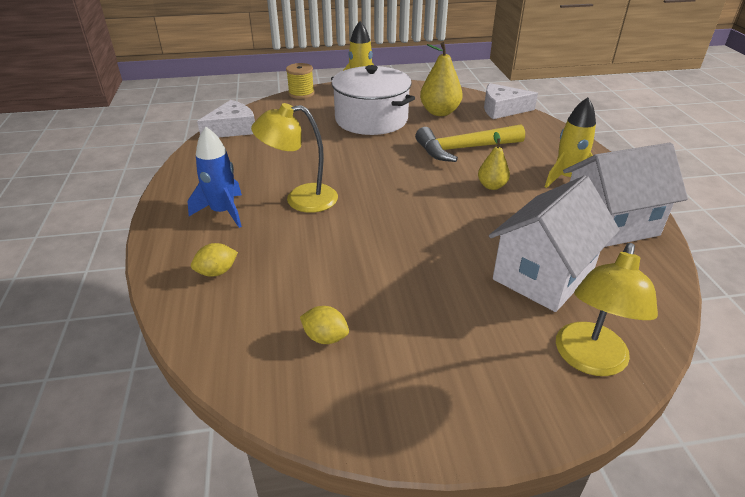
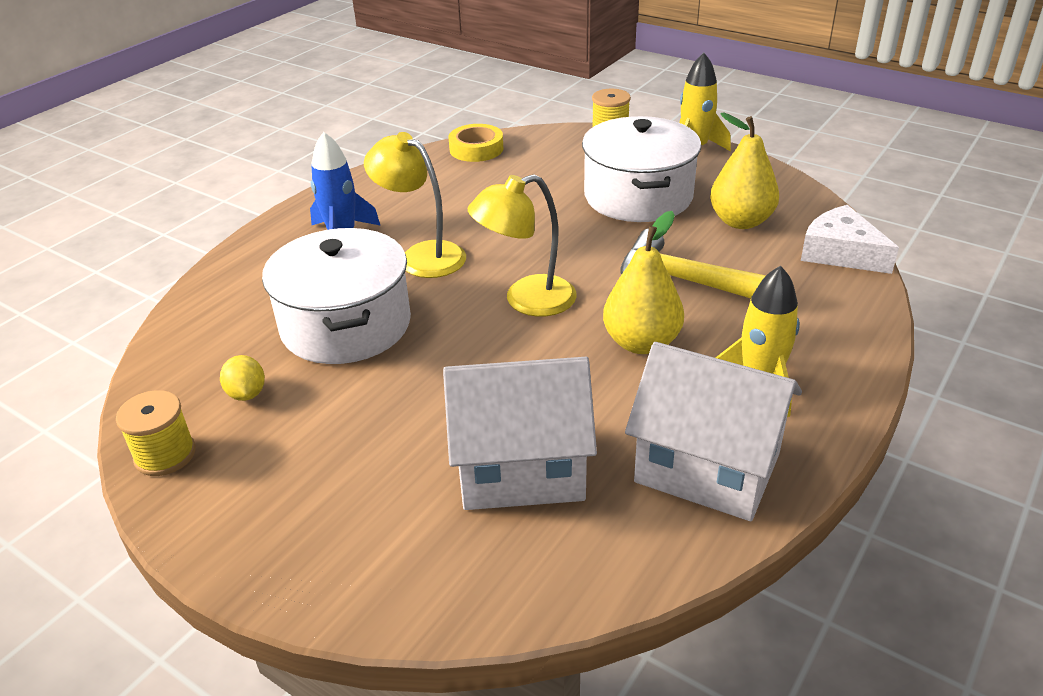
camera: 45 degrees right, 0 degrees up
(217, 272) = (259, 288): yellow lemon -> none
(232, 129) = (476, 149): white cheese -> yellow tape
(320, 260) = (346, 325): none -> white pot
(335, 412) = (165, 455): none -> yellow spool
(492, 186) = (641, 343): yellow pear -> yellow pear, size x1.67
(589, 360) = (413, 573): yellow lamp -> yellow lamp (526, 300)

